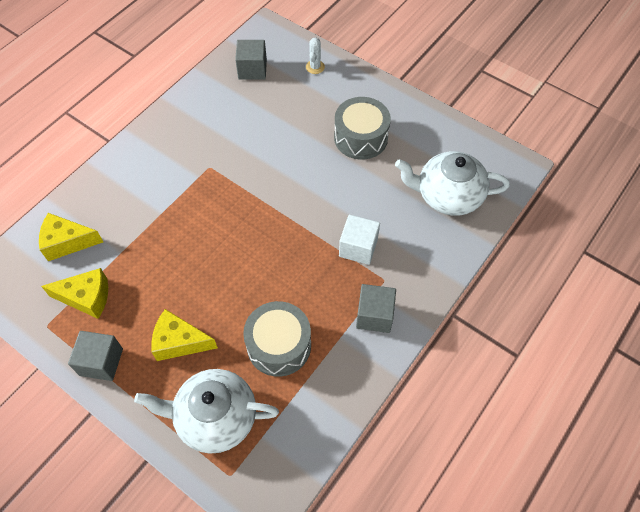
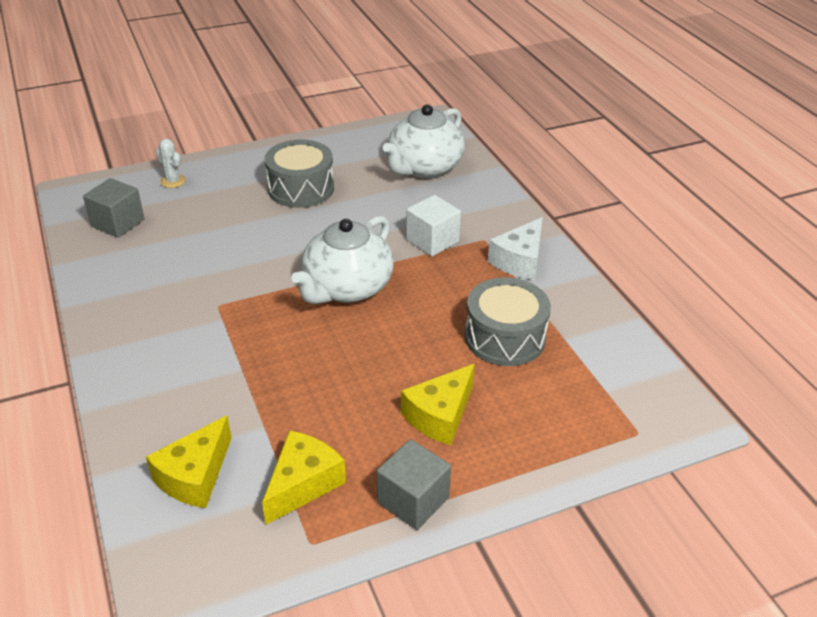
camera: 60 degrees left, 20 degrees down
(215, 417) = (560, 420): white teapot -> white teapot (346, 288)
(374, 315) = (519, 260): grey cube -> white cheese

